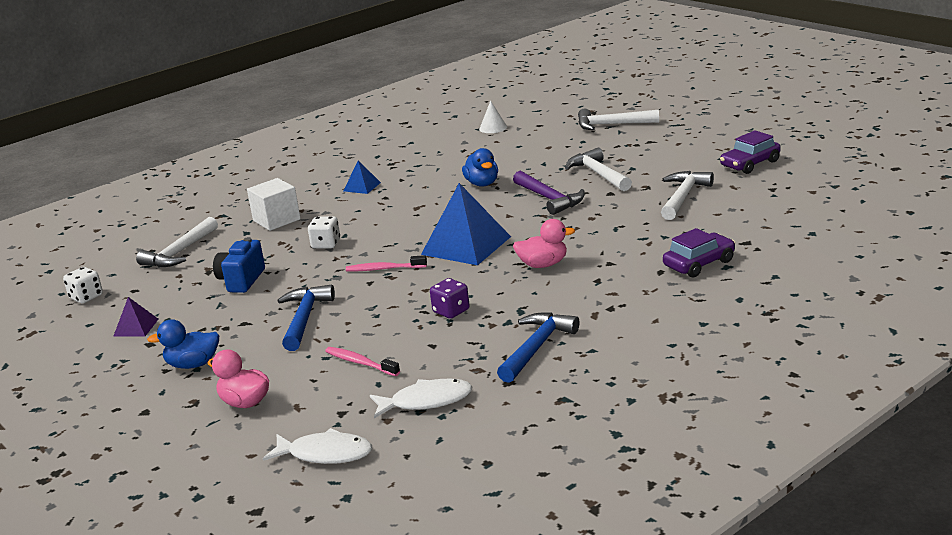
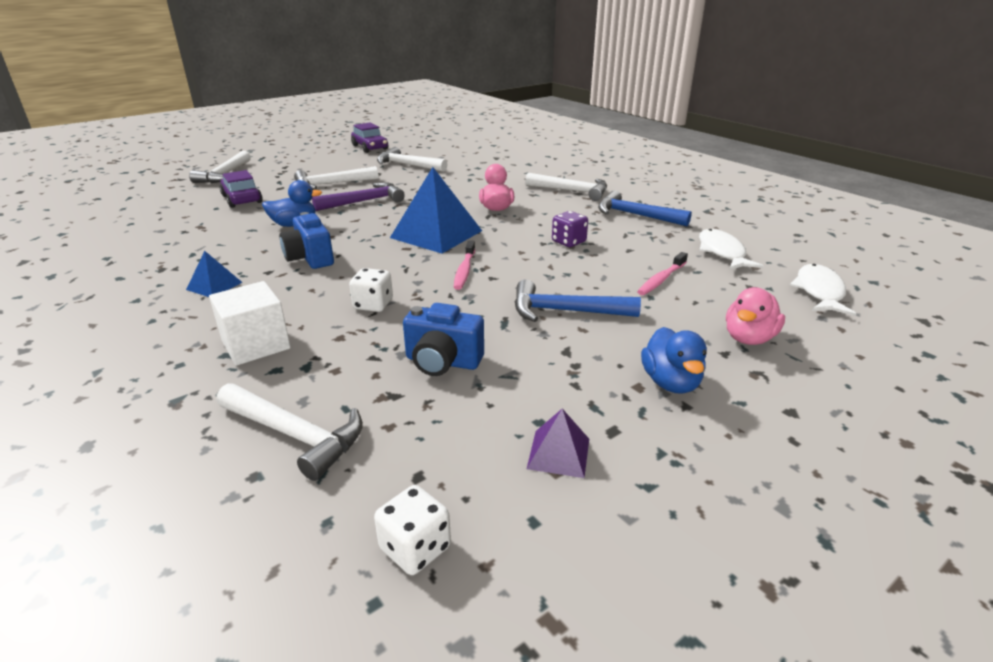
camera: 90 degrees left, 5 degrees up
(409, 206) = (310, 258): none -> blue camera
(493, 128) = (142, 216): white cone -> none
(616, 303) = (571, 191): none -> white hammer
(699, 264) = (521, 169): purple car -> purple car (242, 199)

